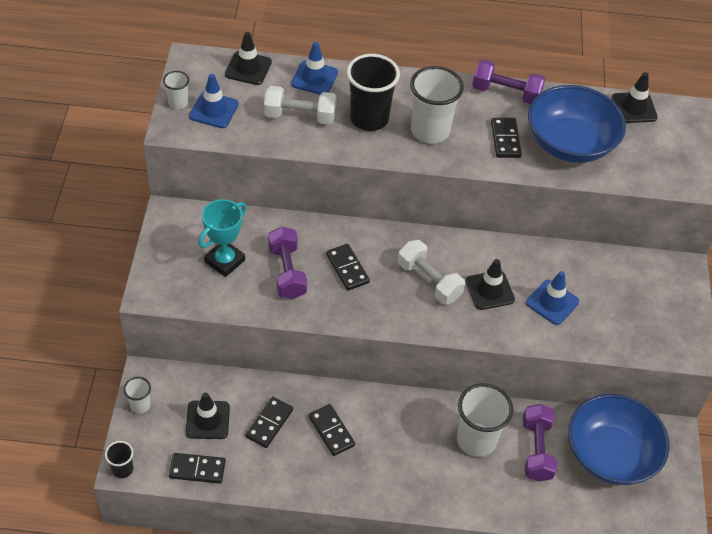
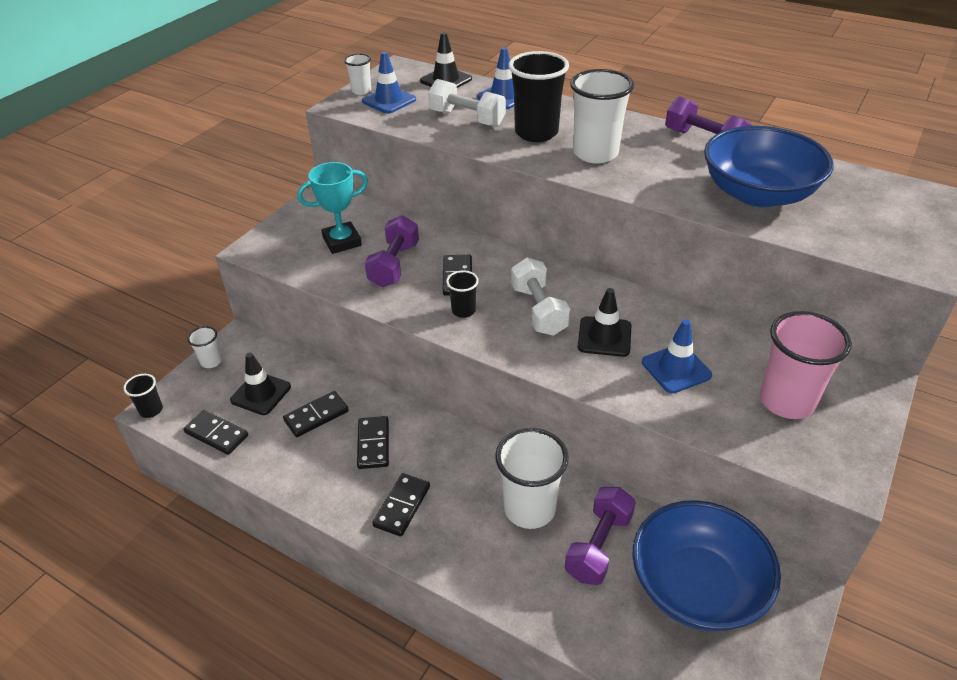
camera: 30 degrees right, 10 degrees down
(372, 300) = (463, 311): none -> black cup
(505, 139) = (678, 176): black domino -> black domino (402, 506)
(634, 108) = (860, 180): black traffic cone -> none
(634, 305) = (786, 401): none -> pink cup

